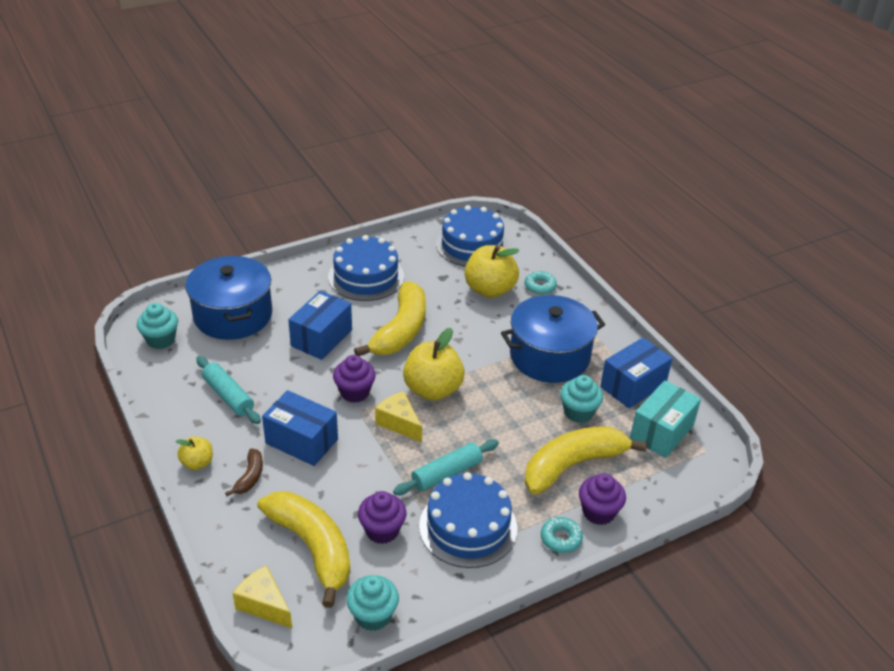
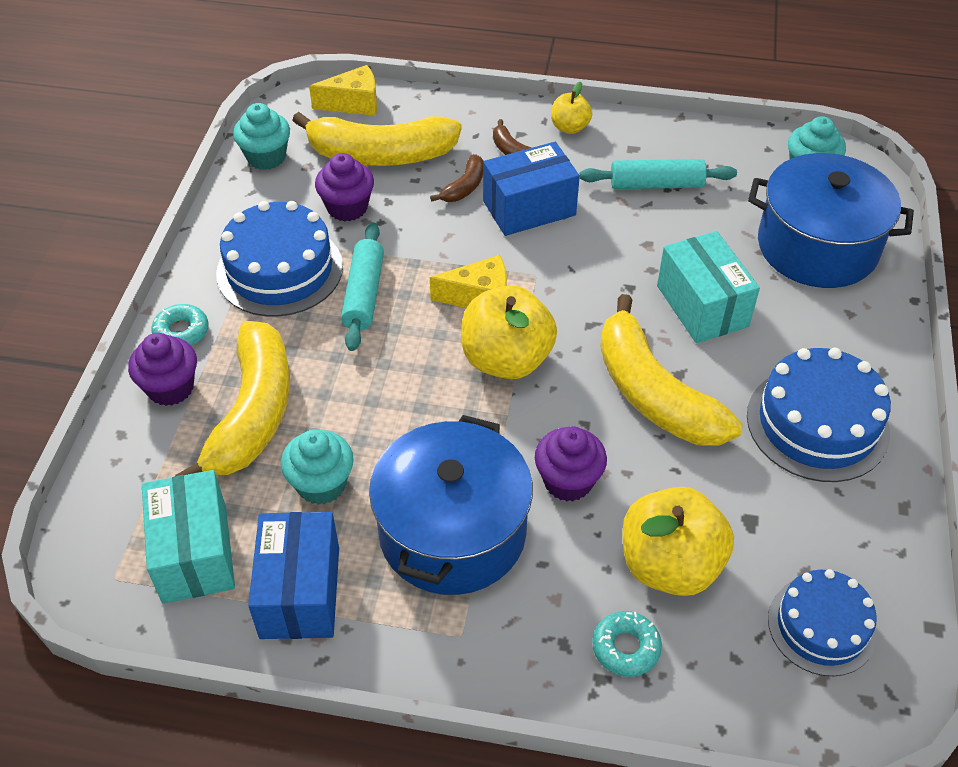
camera: 130 degrees right, 10 degrees up
(308, 482) = (464, 187): none -> brown banana
(321, 338) = (702, 306): blue box -> turquoise box
(354, 392) = (568, 286): purple cupcake -> purple cupcake (568, 481)
(472, 245) = (821, 626): blue cake -> blue cake, size x0.66

